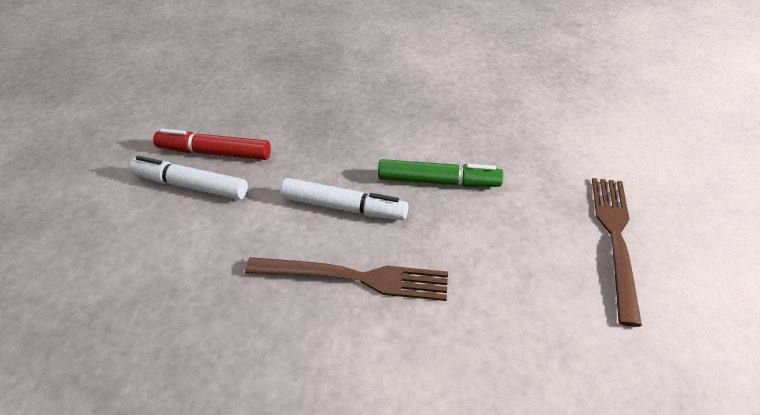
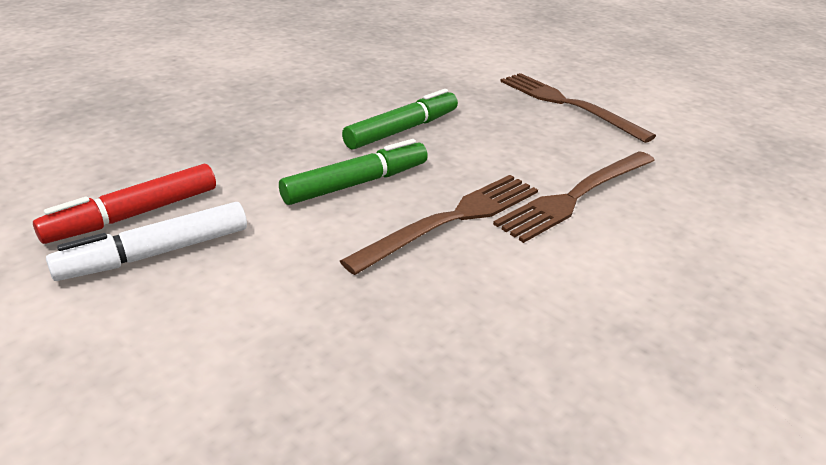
camera: 50 degrees left, 10 degrees down
(344, 207) = (356, 184): white marker -> green marker
(469, 326) = (576, 196): none -> brown fork

